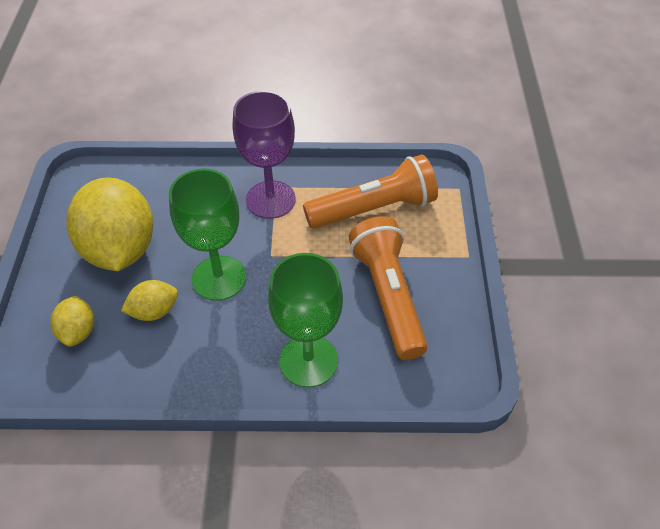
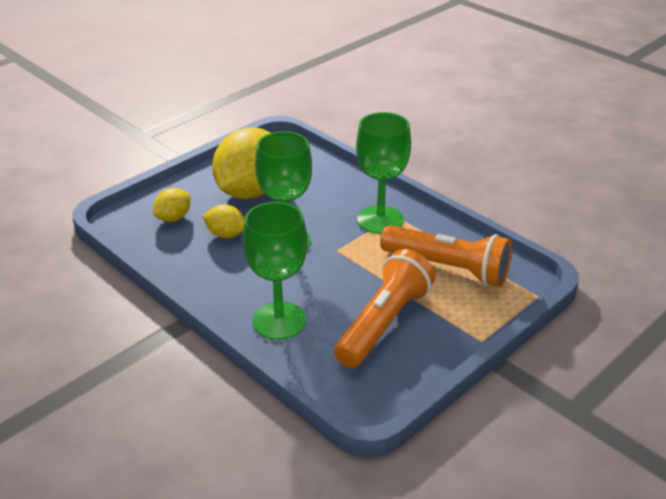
camera: 45 degrees right, 15 degrees down
(270, 200) = (380, 220): purple goblet -> green goblet

